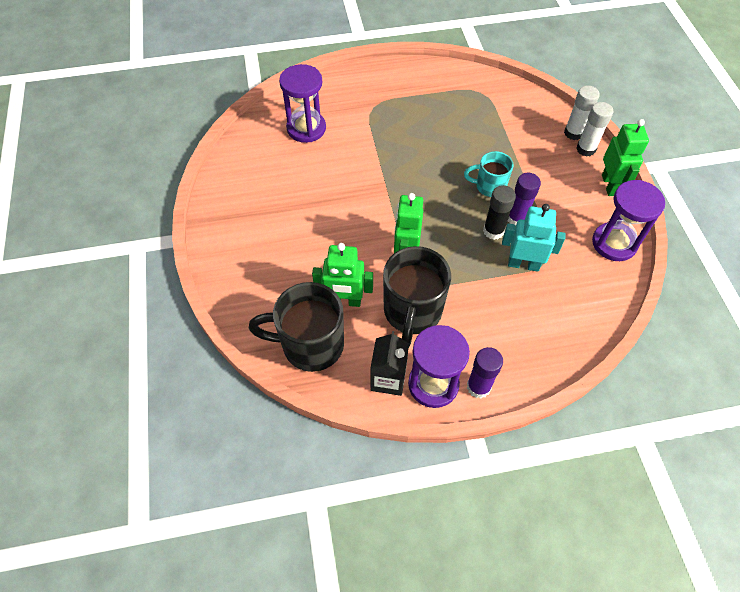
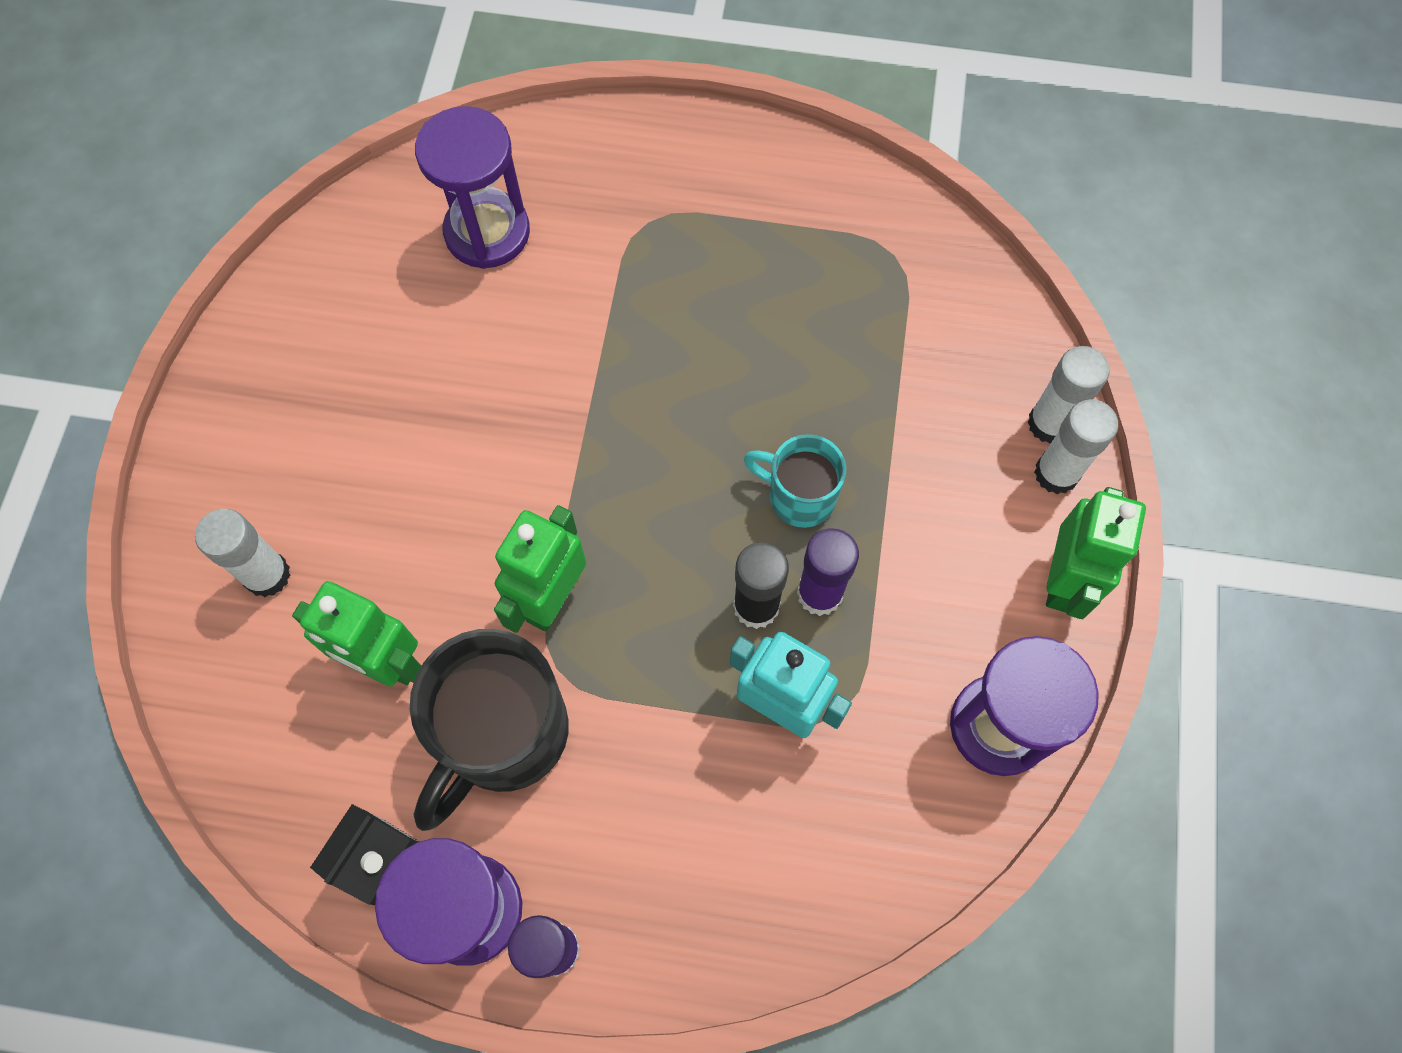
camera: 20 degrees right, 10 degrees up
(273, 284) = (267, 575): none -> white glue stick
(310, 345) = (277, 735): black mug -> none

